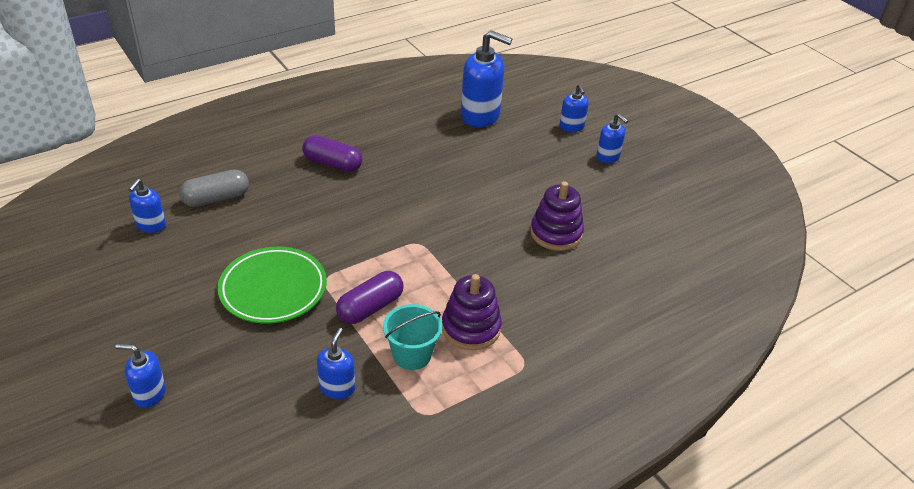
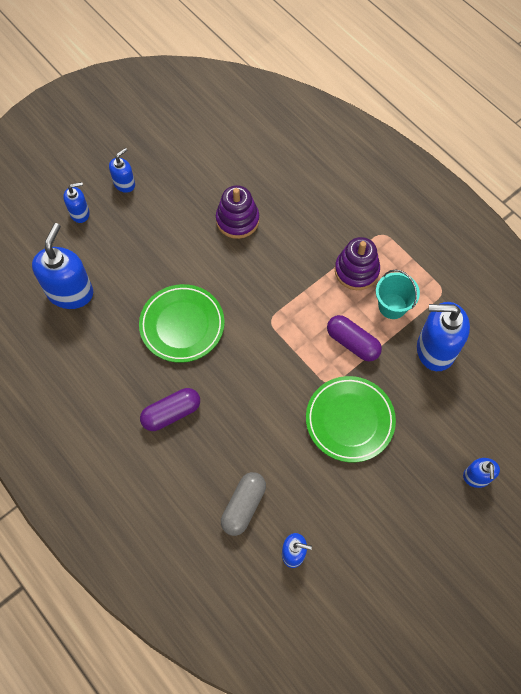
camera: 95 degrees left, 25 degrees up
(216, 198) = (243, 506): grey capsule -> grey capsule turned 60 degrees clockwise
(332, 164) = (171, 413): purple capsule -> purple capsule turned 45 degrees clockwise
(337, 387) = (435, 349): blue soap dispenser -> blue soap dispenser, size x1.88
(428, 179) = (182, 325): none -> green plate

